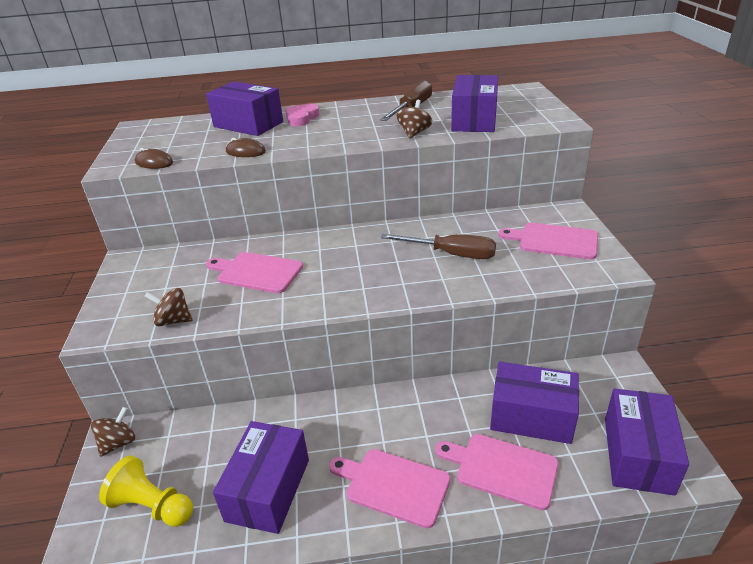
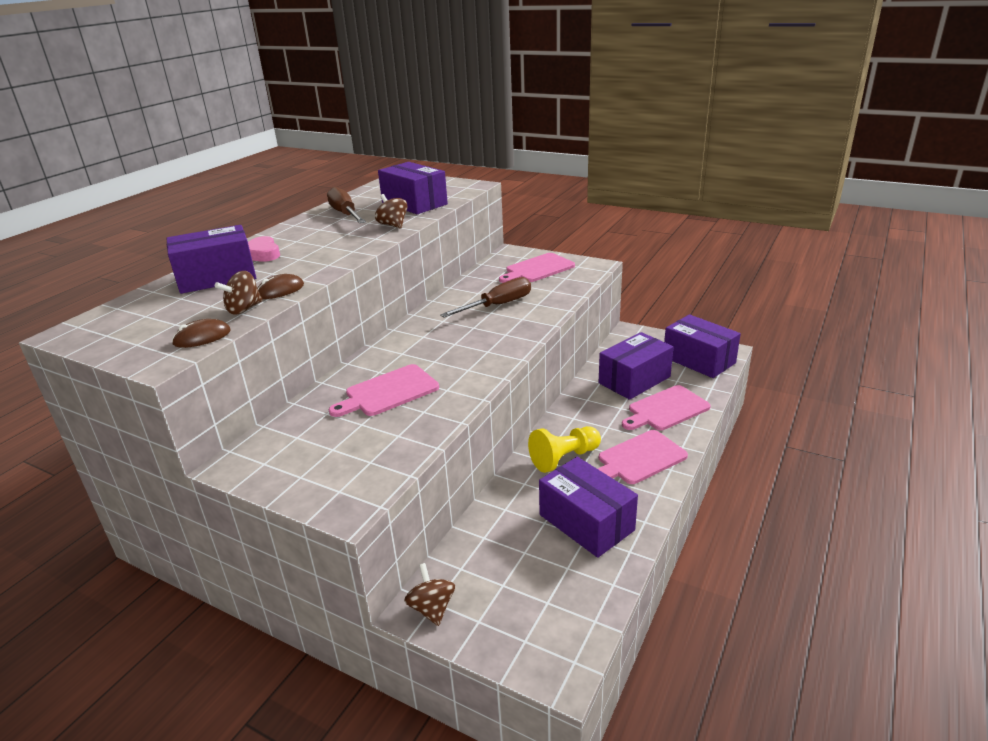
camera: 55 degrees left, 5 degrees down
(153, 506) = (540, 600): yellow pawn -> yellow pawn (564, 458)
(173, 320) = (398, 455): brown spinning top -> brown spinning top (244, 309)

